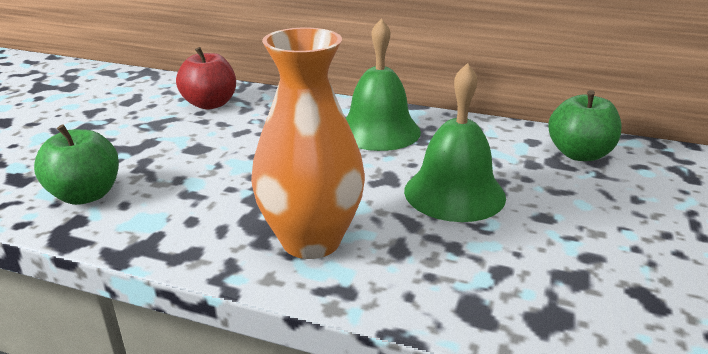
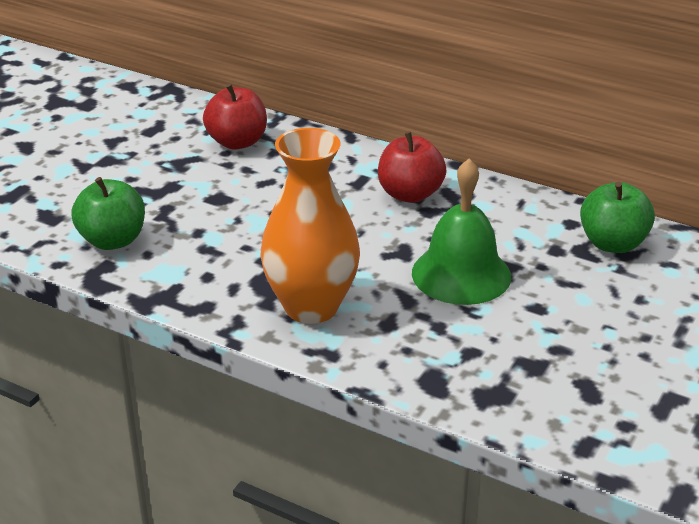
camera: 10 degrees right, 5 degrees up
(378, 131) = (410, 194): green bell -> red apple

